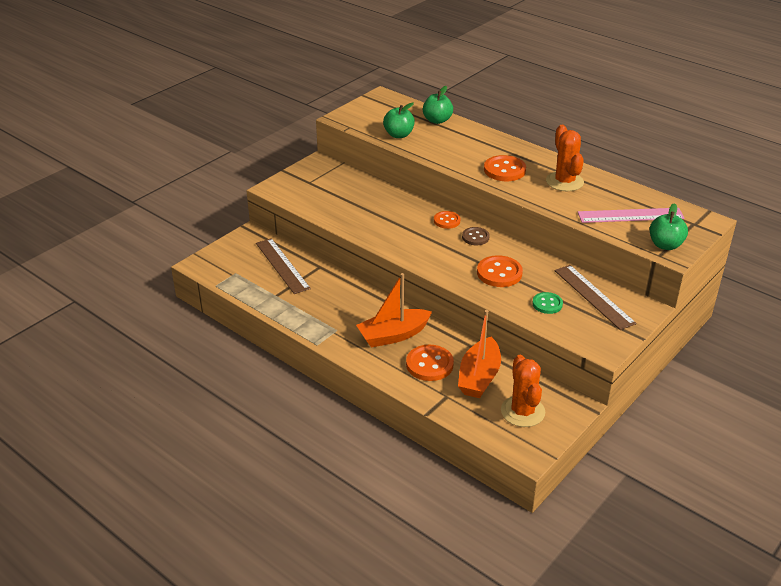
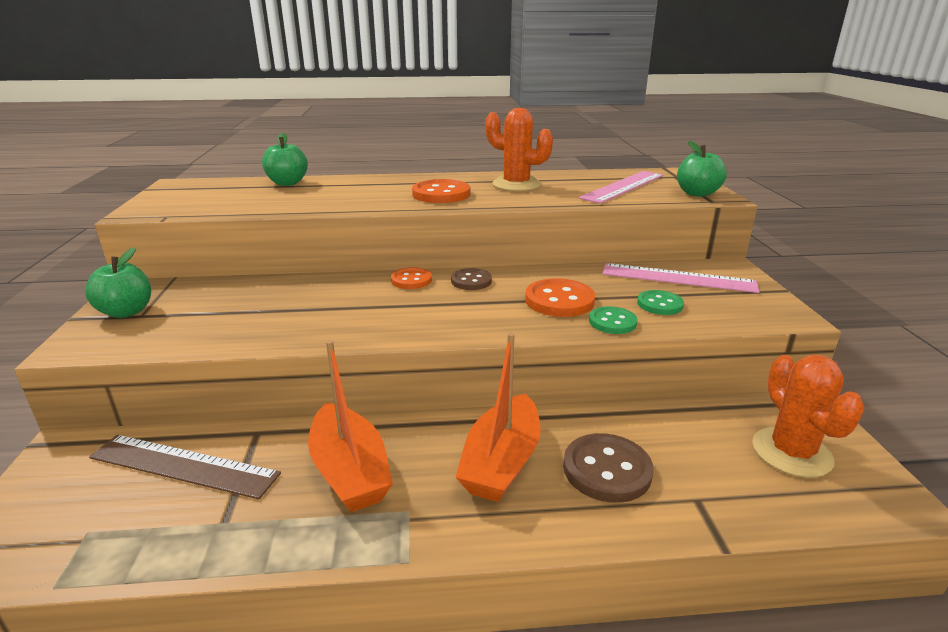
camera: 45 degrees left, 10 degrees down
(398, 135) = (256, 204): green apple -> green apple (126, 312)
(429, 364) = (607, 470): orange button -> brown button
(479, 377) = (681, 444): orange boat -> orange boat (350, 471)
(502, 299) = (612, 322): none -> green button
(522, 411) = (791, 452): orange cactus -> orange cactus turned 45 degrees clockwise
(594, 296) = (678, 278): brown ruler -> pink ruler

